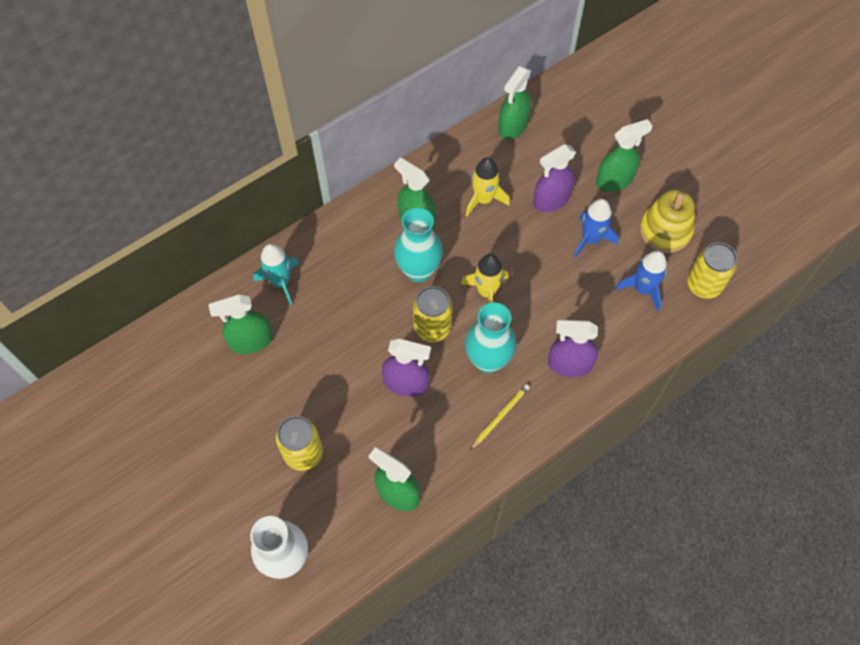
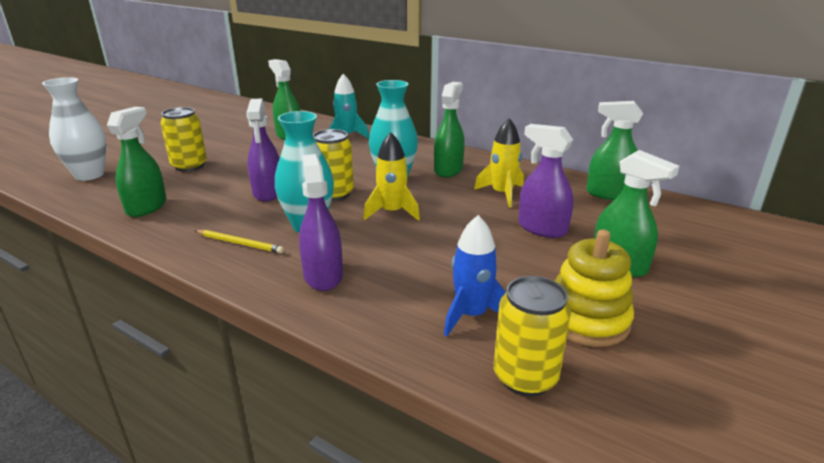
camera: 70 degrees right, 35 degrees down
(590, 239) = (513, 262): blue rocket -> none

